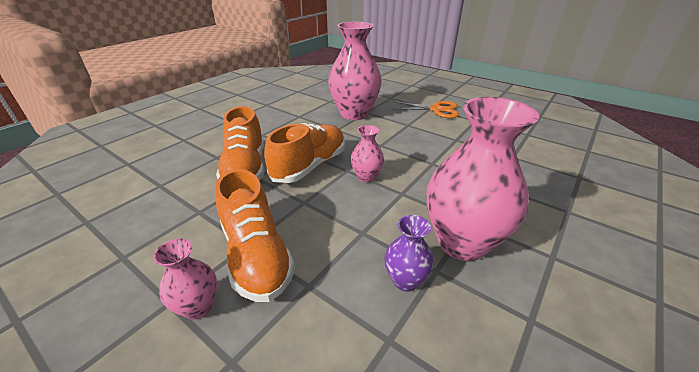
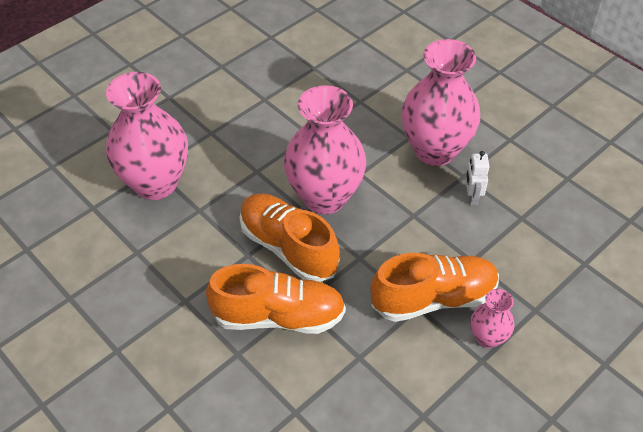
camera: 80 degrees left, 15 degrees up
(366, 177) = (324, 197): pink vase -> pink vase, size x2.11
(405, 280) = (472, 197): purple vase -> white robot
(436, 110) = (177, 92): orange scissors -> none

